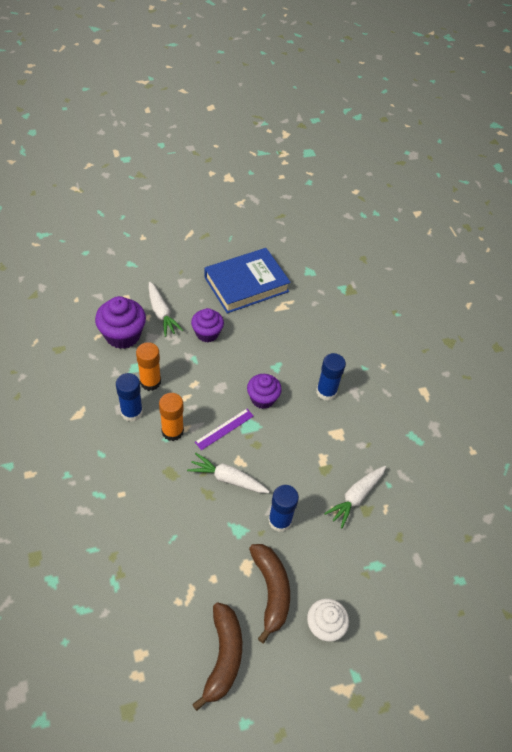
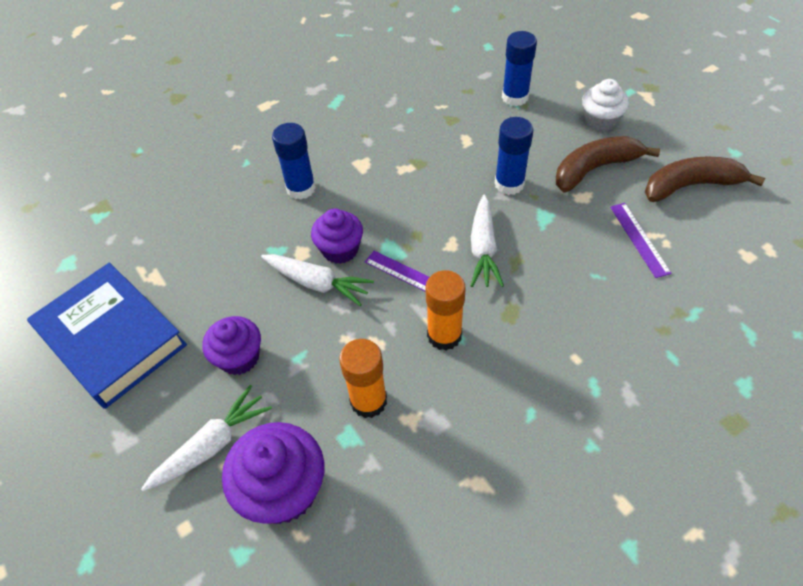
camera: 100 degrees left, 0 degrees up
(131, 412) = (437, 403): blue glue stick -> blue glue stick (515, 97)
(190, 584) = (639, 239): none -> purple ruler
(356, 497) = (440, 130): white carrot -> white carrot (317, 283)

